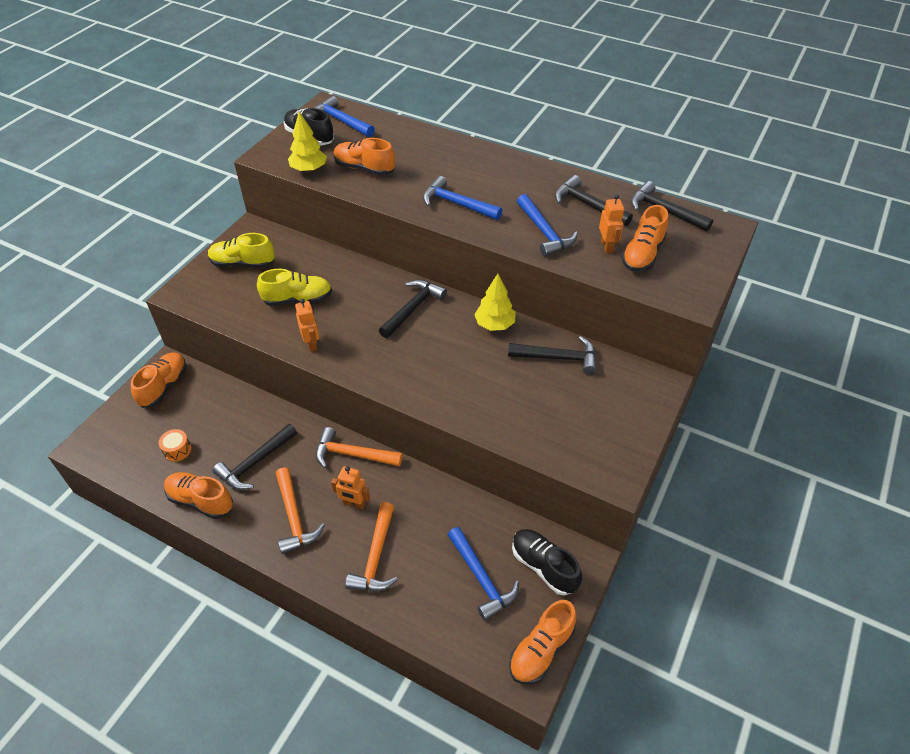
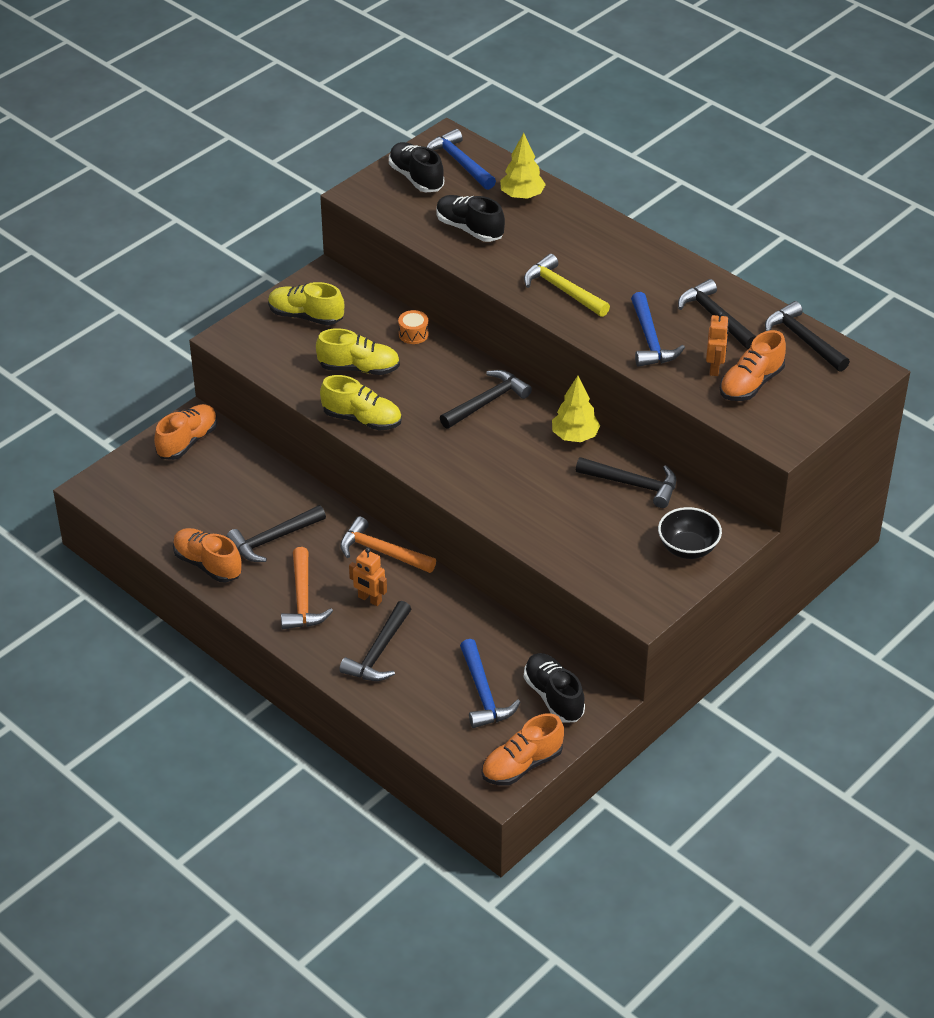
camera: 15 degrees right, 5 degrees down
(177, 450) = (191, 510): orange drum -> orange drum (413, 334)
(309, 169) = (404, 219): yellow tree -> yellow tree (522, 196)
(311, 344) = (362, 419): orange robot -> yellow shoe
(364, 168) = (469, 229): orange shoe -> black shoe
(376, 556) = (379, 652): orange hammer -> black hammer
(457, 204) = (562, 290): blue hammer -> yellow hammer
(627, 407) = (688, 548): none -> black bowl

